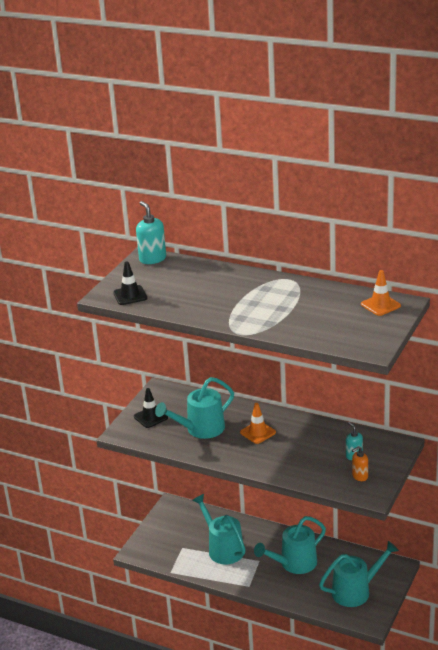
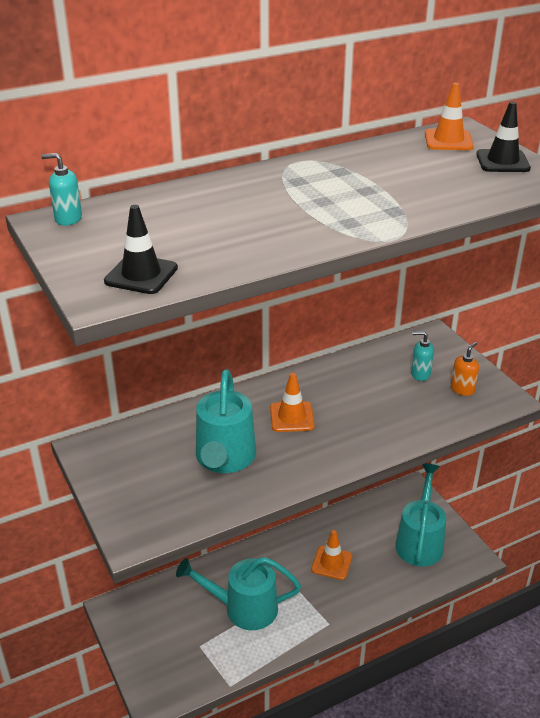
camera: 55 degrees left, 5 degrees up
(151, 417) = (138, 489): black traffic cone -> black traffic cone (502, 161)
(152, 259) = (68, 219): turquoise soap dispenser -> turquoise soap dispenser, size x0.61
(294, 564) = (331, 563): turquoise watering can -> orange traffic cone
(360, 476) = (462, 389): orange soap dispenser -> orange soap dispenser turned 150 degrees counterclockwise

